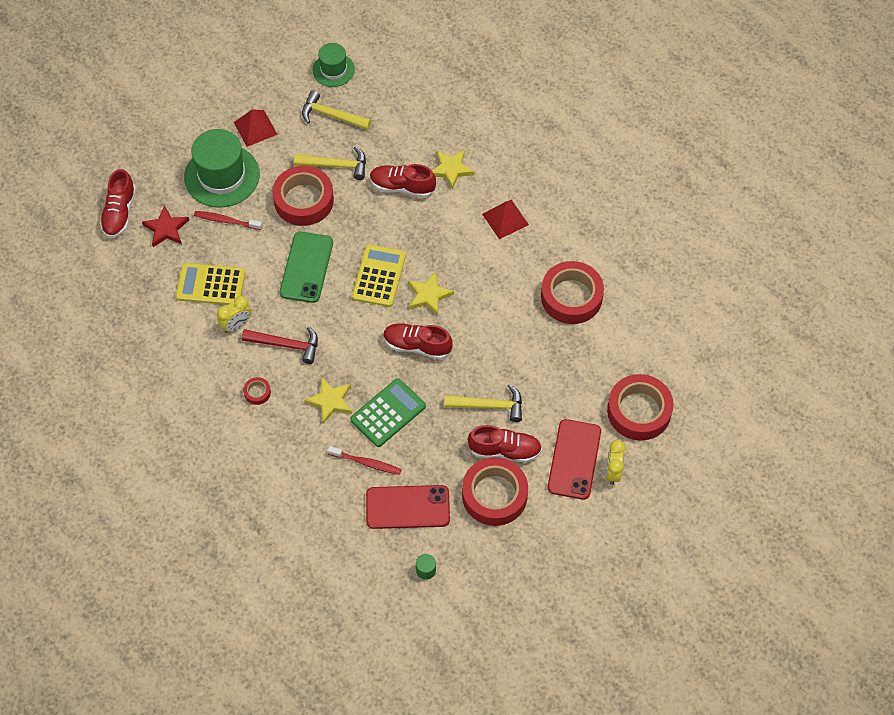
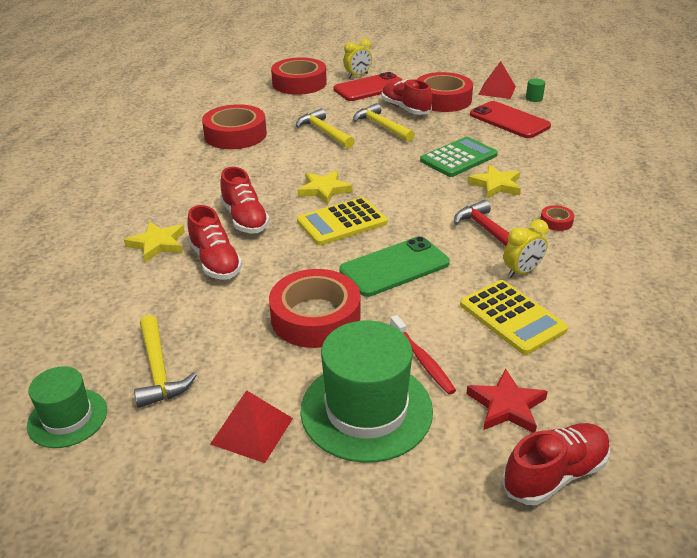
camera: 130 degrees left, 25 degrees down
(236, 325) = (522, 272): yellow clock -> yellow clock turned 135 degrees clockwise
(336, 165) = (237, 321): yellow hammer -> yellow hammer (324, 132)
(366, 463) = (511, 148): red toothbrush -> none
(388, 413) = (458, 158): green calculator -> green calculator turned 135 degrees clockwise
(417, 346) = (381, 173): red shoe -> red shoe (245, 219)
(505, 219) = (188, 191): red pyramid -> red pyramid (497, 90)

